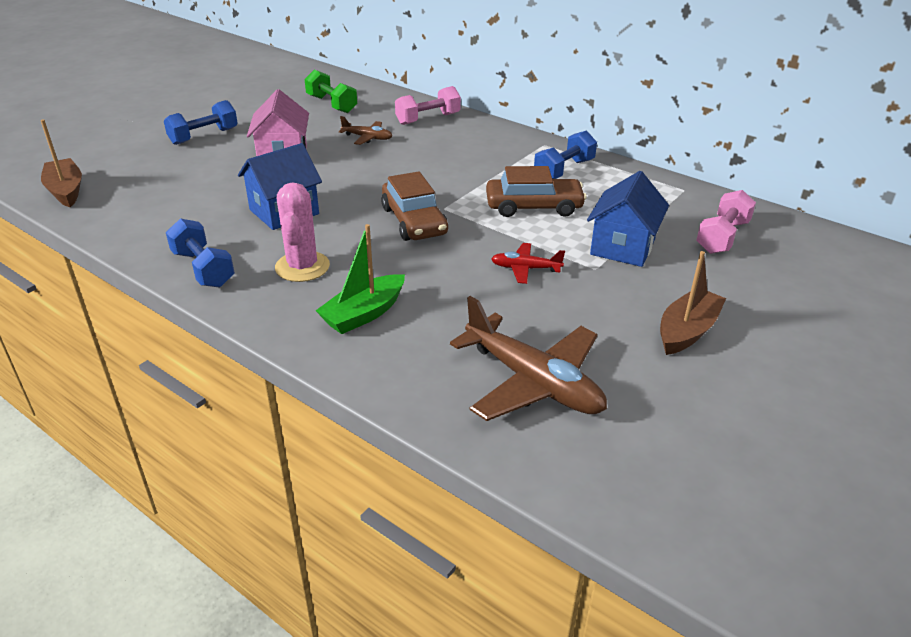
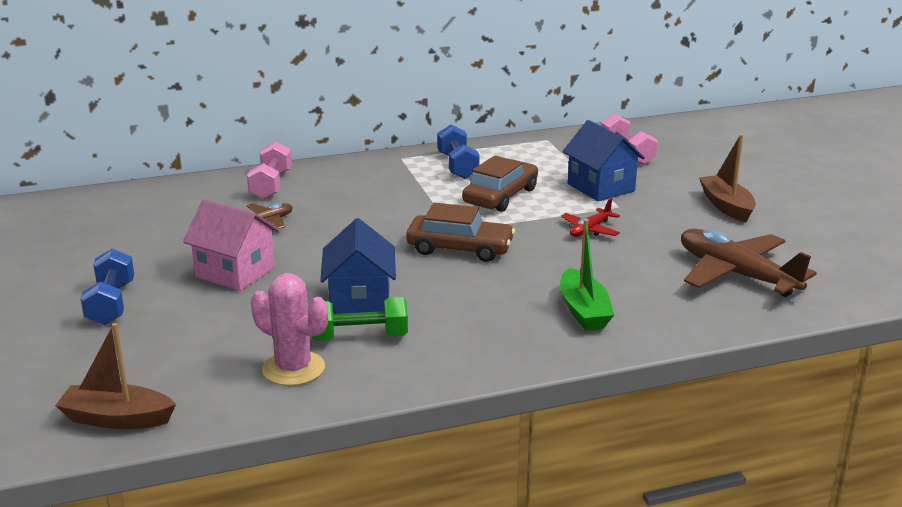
camera: 55 degrees left, 10 degrees down
(203, 269) = (418, 368): blue dumbbell -> none
(302, 267) = (476, 318): pink cactus -> pink cactus (293, 369)
(332, 104) = (154, 217): green dumbbell -> green dumbbell (360, 337)
(533, 382) = (736, 274): brown plane -> brown plane turned 120 degrees counterclockwise

